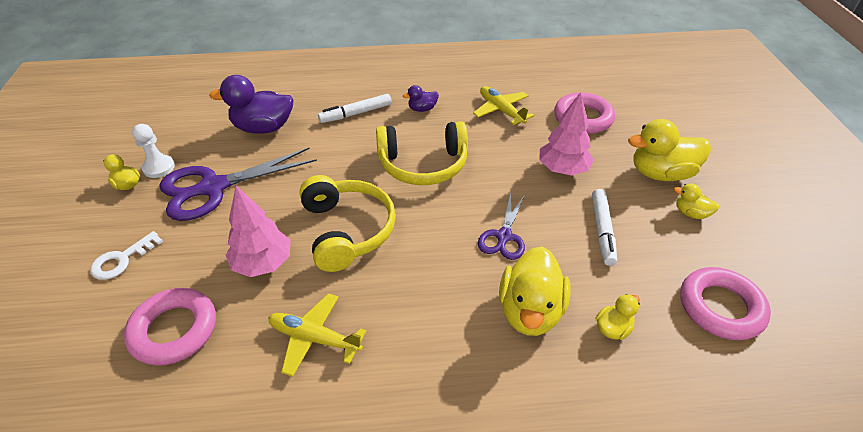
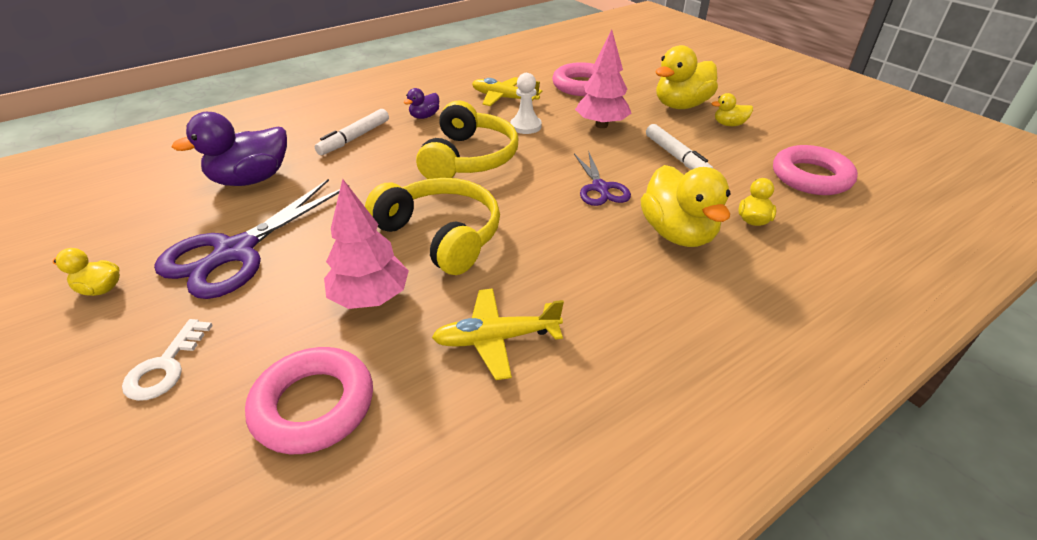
camera: 30 degrees left, 5 degrees down
(159, 167) = (135, 257): white pawn -> white pawn (526, 126)
(423, 164) = (468, 158): yellow headphones -> yellow headphones turned 45 degrees counterclockwise

